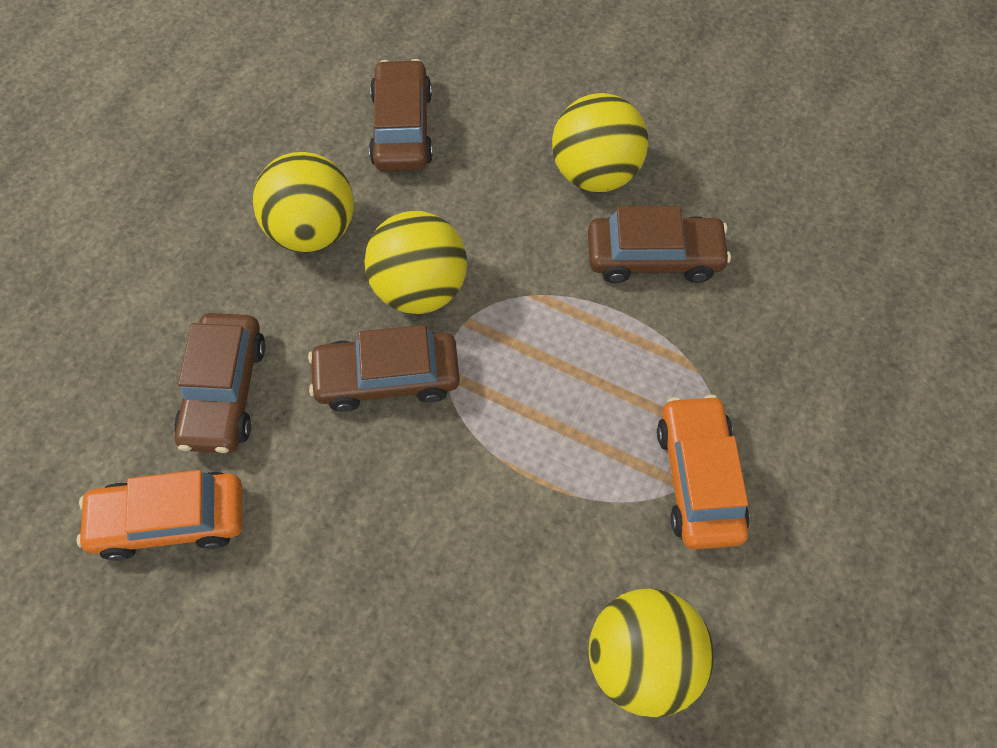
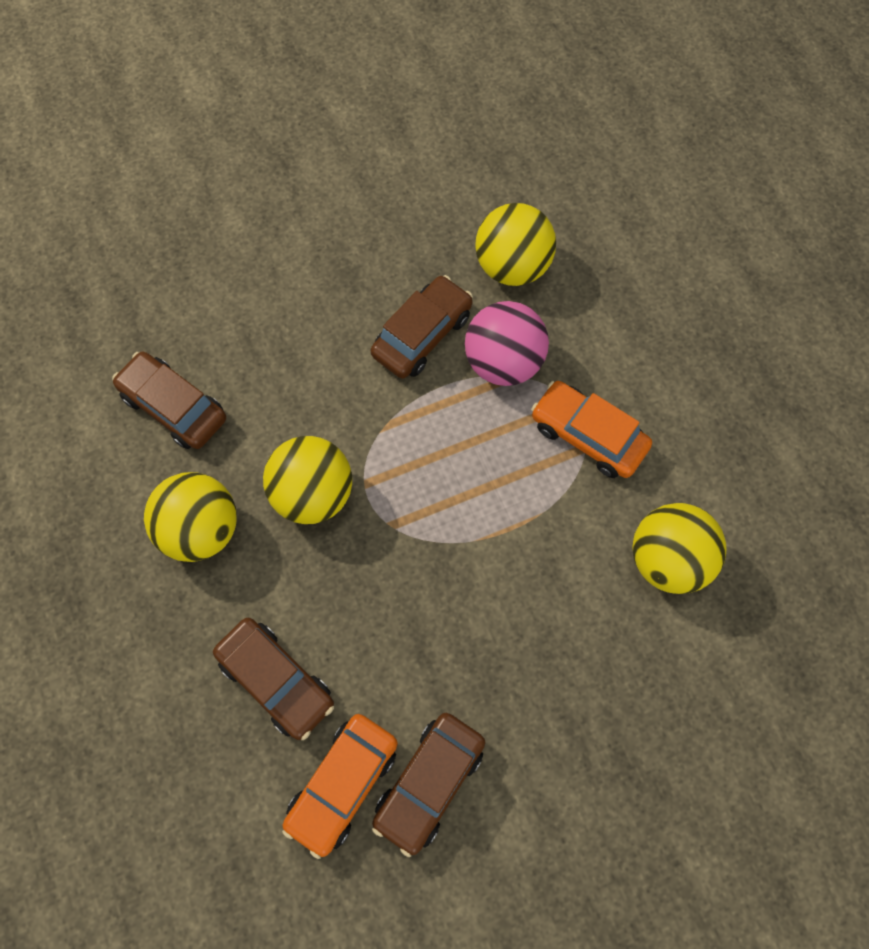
camera: 50 degrees left, 5 degrees up
(387, 378) = (361, 565): brown car -> brown car (429, 783)
(595, 172) = (328, 316): yellow ball -> yellow ball (512, 266)
(696, 344) = (503, 362): none -> pink ball

